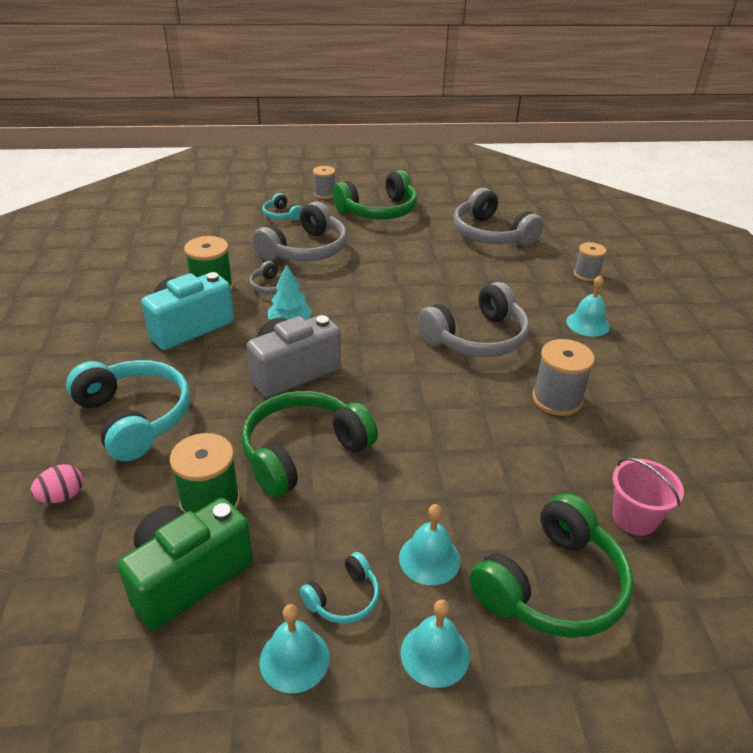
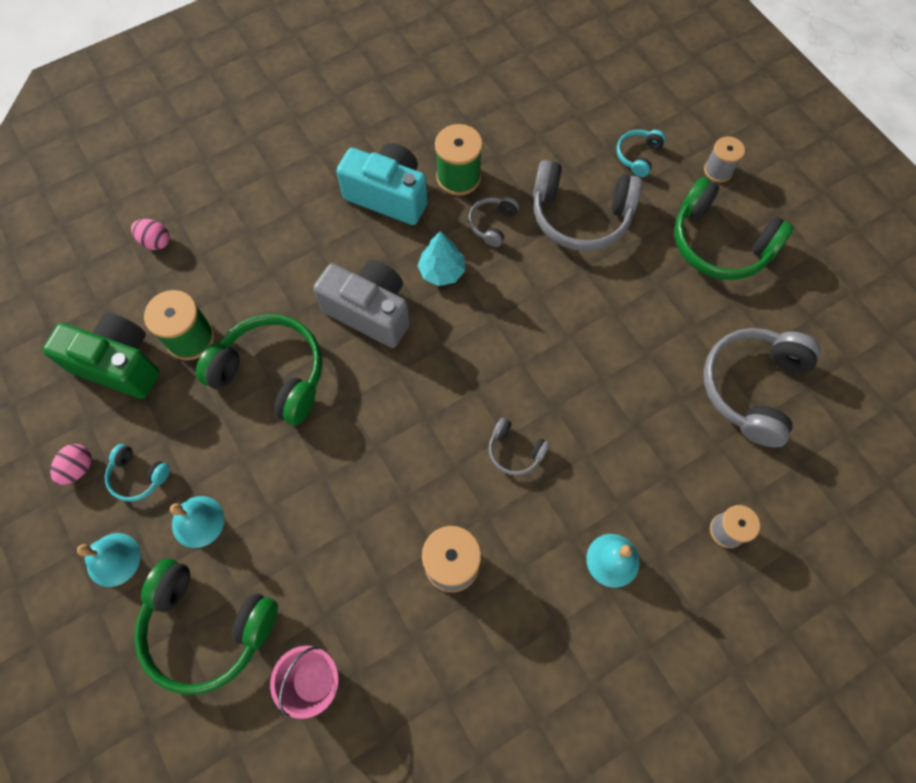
camera: 65 degrees right, 30 degrees up
(135, 417) = (254, 232): turquoise headphones -> none
(294, 659) = (78, 468): turquoise bell -> pink egg
(477, 338) = (515, 451): grey headphones -> grey headphones, size x0.49

